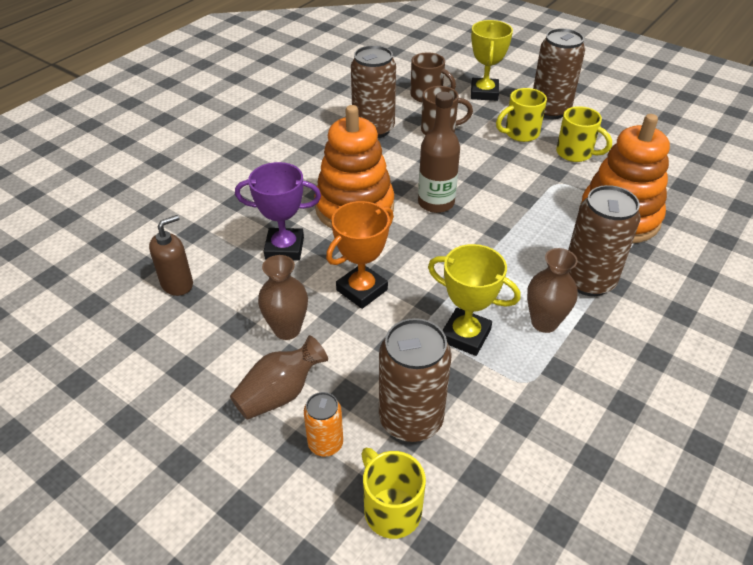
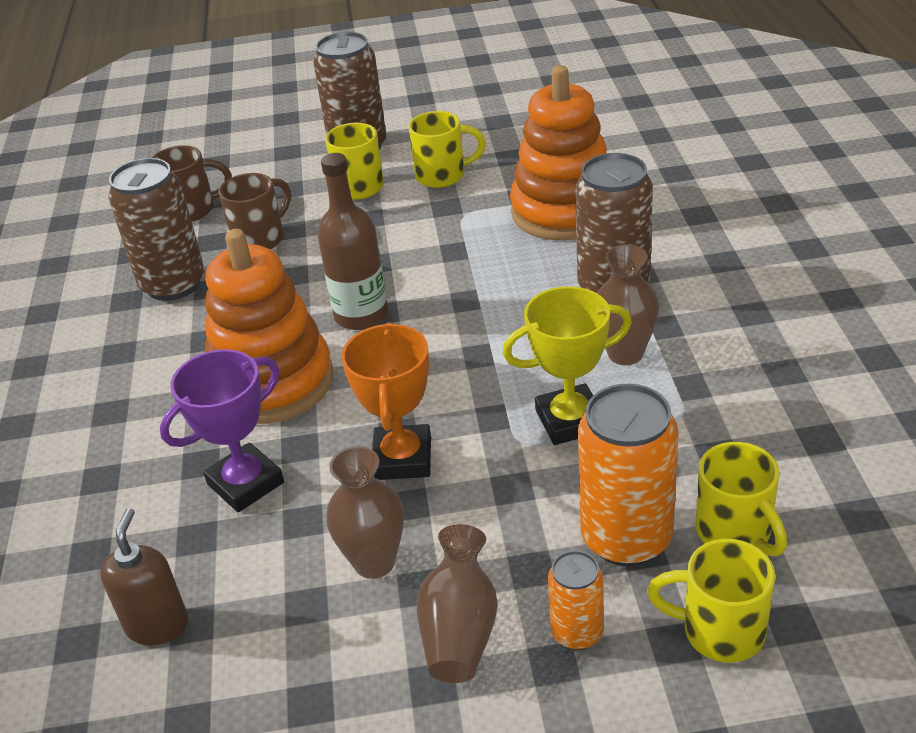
camera: 40 degrees left, 5 degrees down
(411, 420) = (626, 538): brown can -> orange can
(470, 468) = (735, 532): none -> yellow mug
(484, 93) = (258, 169): yellow trophy -> none

